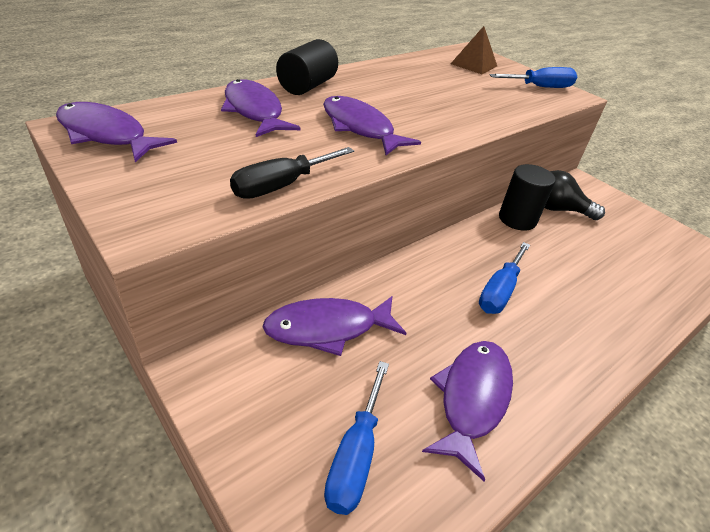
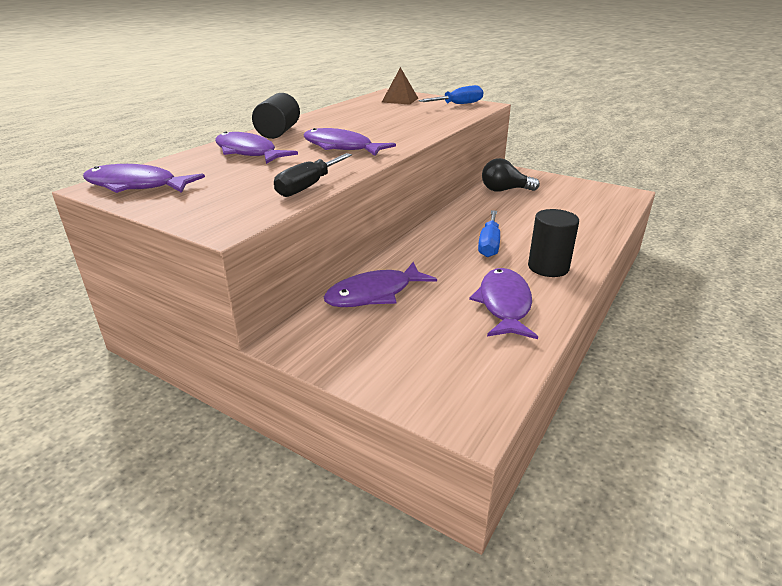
camera: 15 degrees left, 10 degrees down
(355, 456) = (441, 353): blue screwdriver -> none
(517, 219) = (478, 202): black cylinder -> black cylinder (548, 267)

